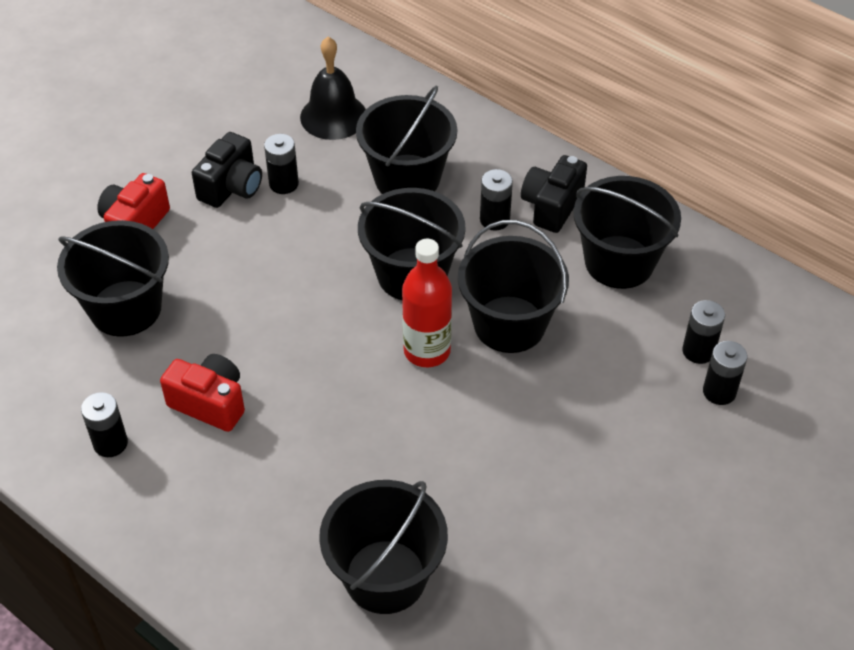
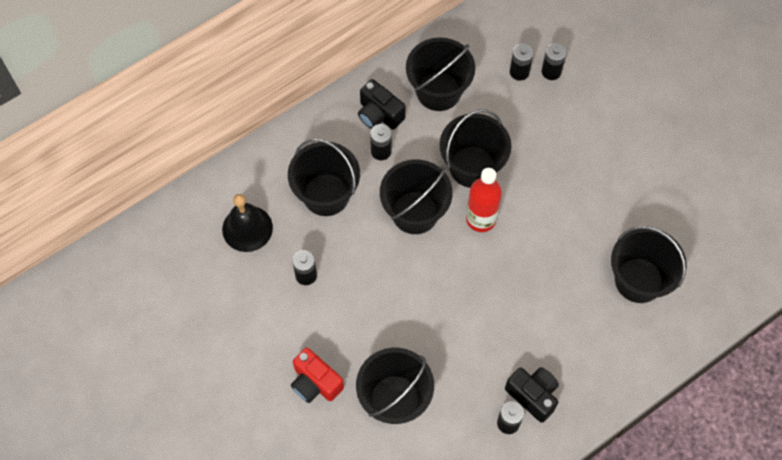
camera: 75 degrees left, 15 degrees up
(210, 403) = (490, 356): red camera -> none
(231, 187) = (298, 310): black camera -> black camera (533, 395)

